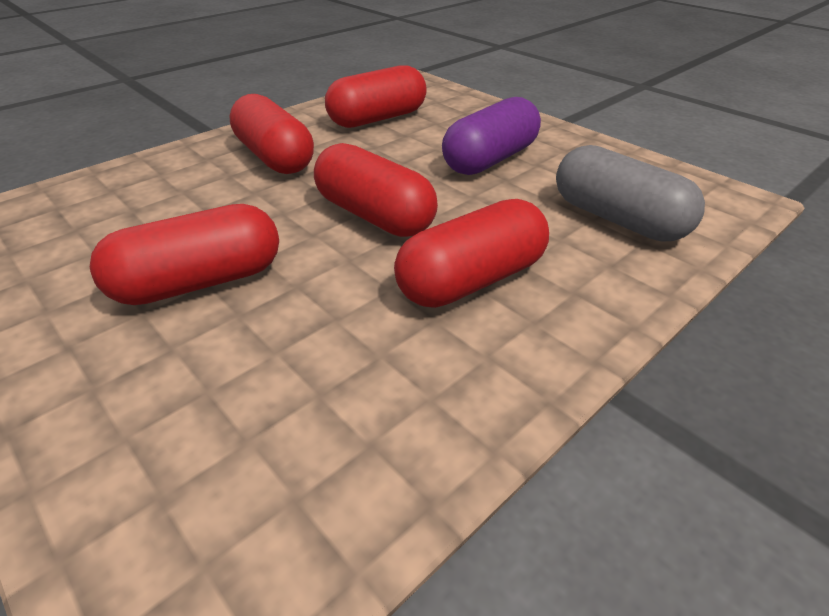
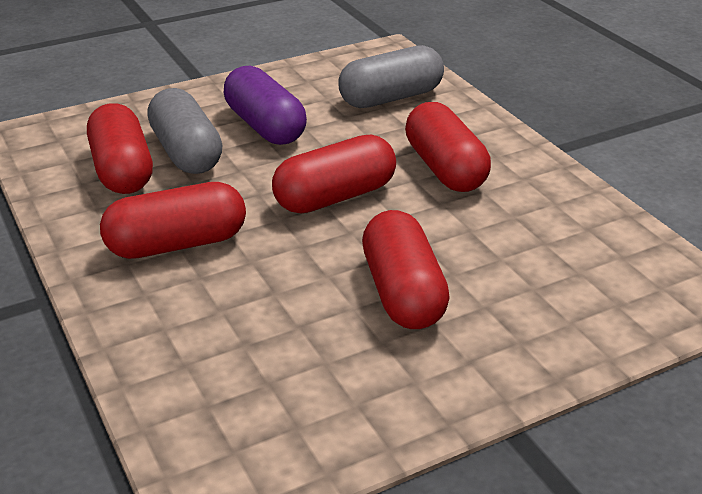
camera: 75 degrees left, 5 degrees down
(419, 135) = (186, 152): none -> grey capsule

